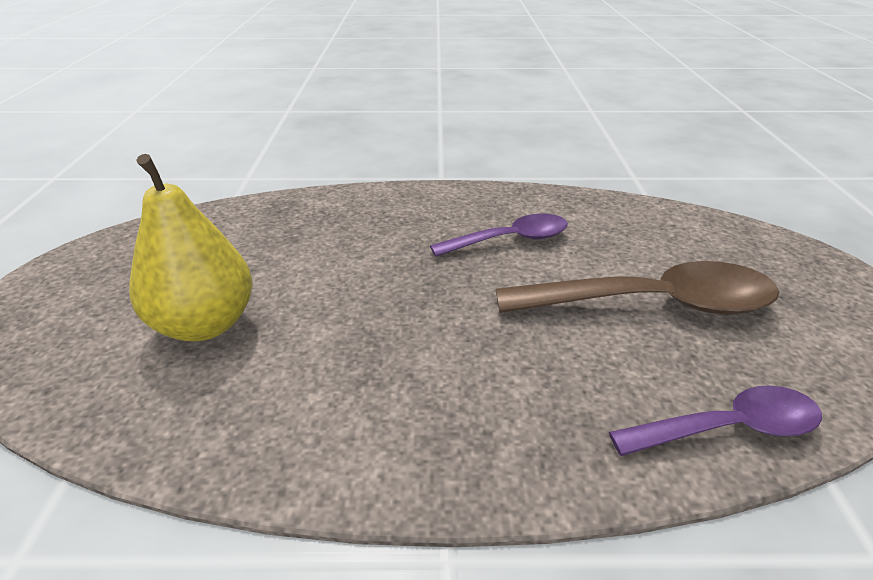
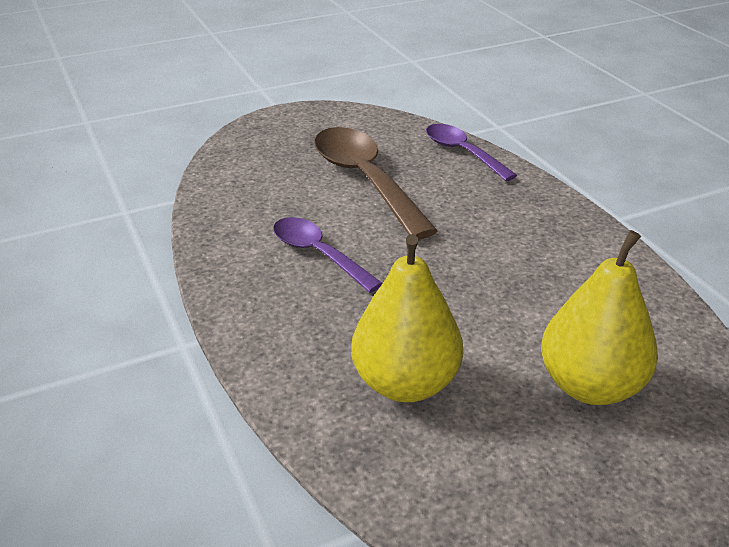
camera: 115 degrees left, 0 degrees up
(314, 237) = (405, 383): none -> yellow pear

